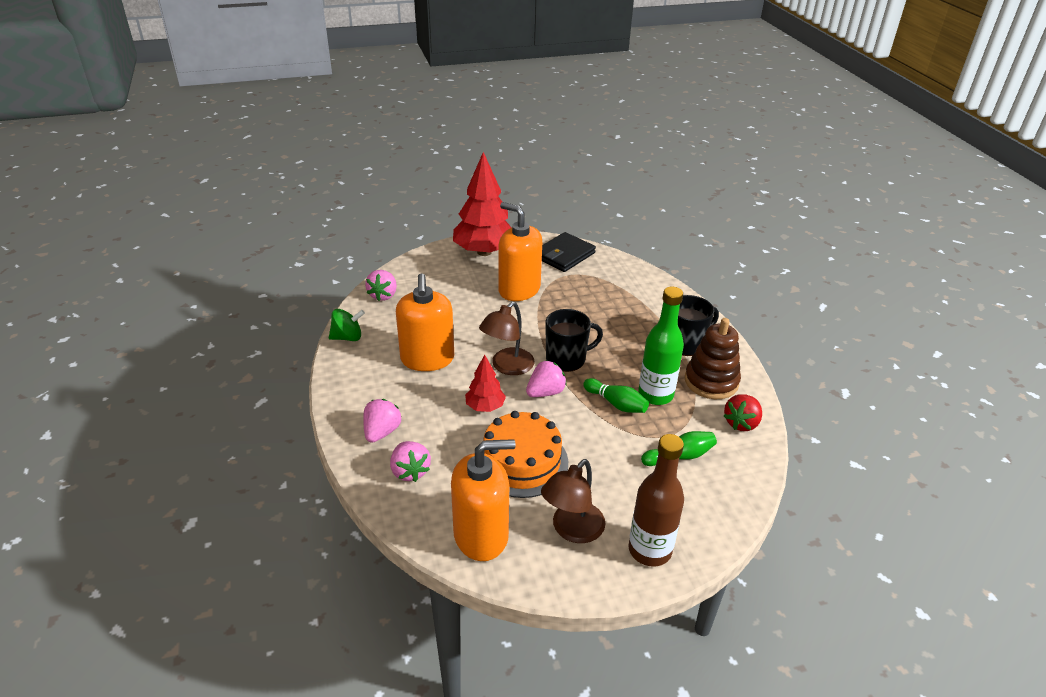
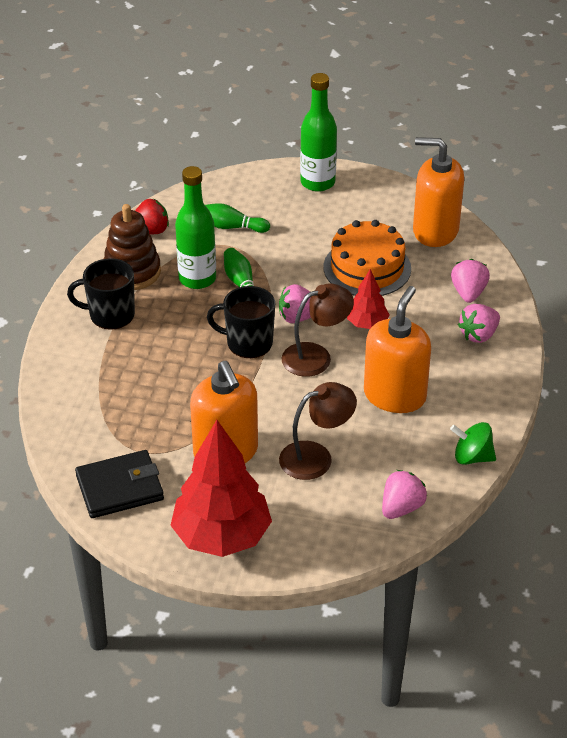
camera: 150 degrees left, 5 degrees up
(572, 530) = (364, 211): brown lamp -> brown lamp (316, 457)
(649, 550) = (317, 182): brown bottle -> green bottle

